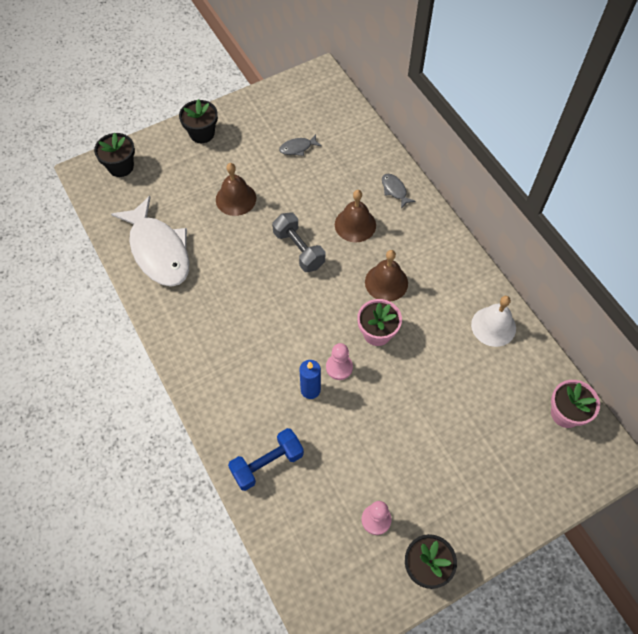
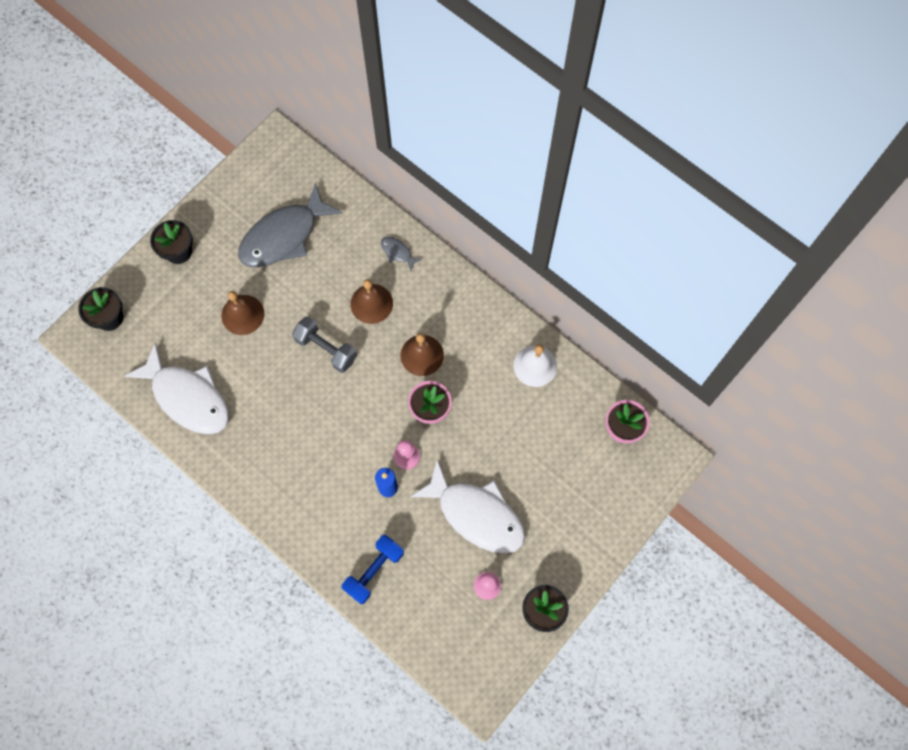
camera: 20 degrees left, 10 degrees up
(298, 148) = (284, 236): grey fish -> grey fish, size x2.46
(388, 445) = (476, 514): none -> white fish

